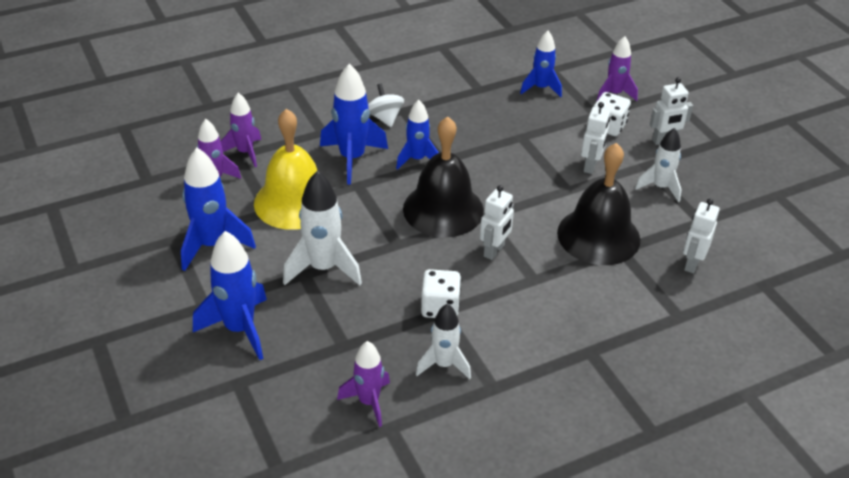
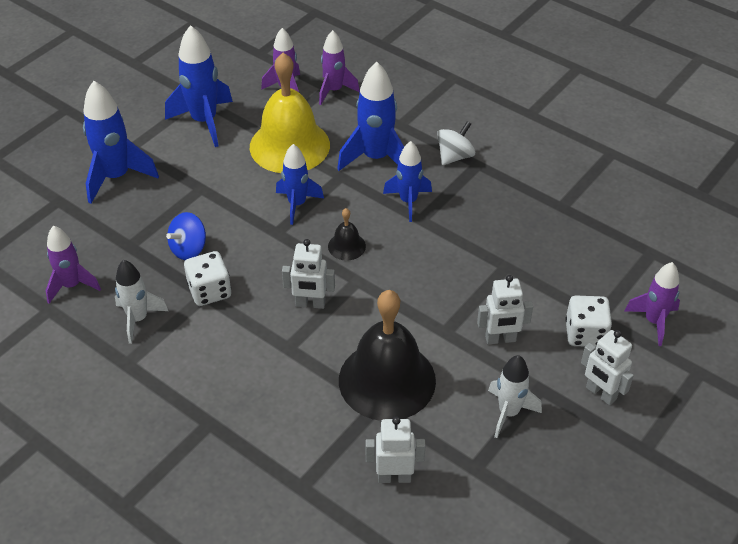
camera: 65 degrees right, 5 degrees up
(323, 268) = (215, 197): white rocket -> none
(378, 305) = (189, 249): none -> blue spinning top
(443, 209) = (346, 246): black bell -> black bell, size x0.43
(541, 88) = (607, 254): blue rocket -> blue rocket (297, 204)

